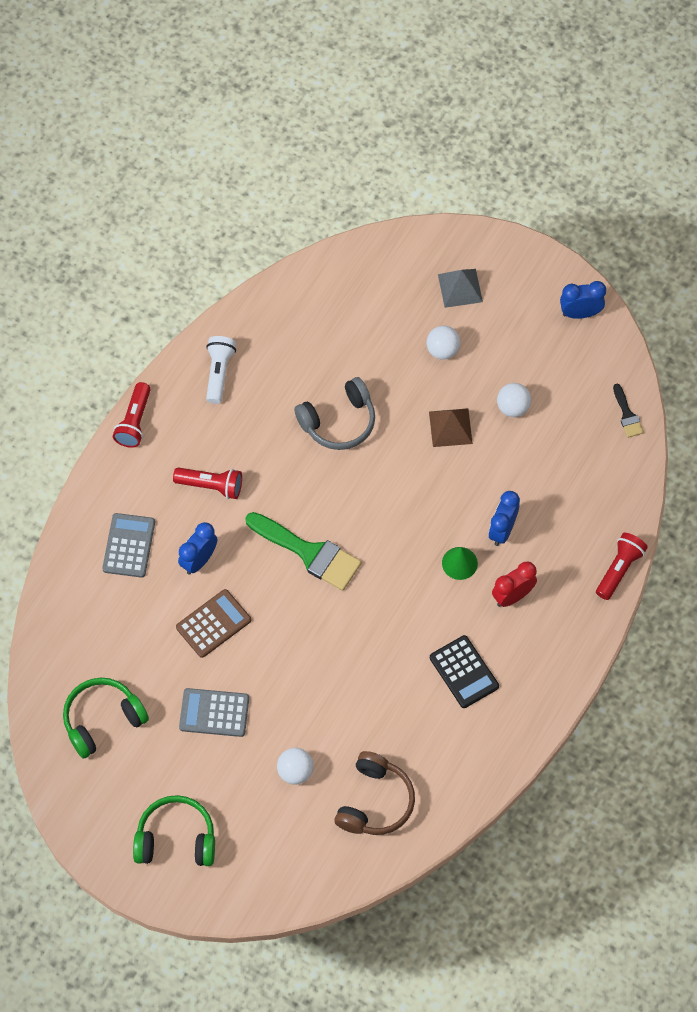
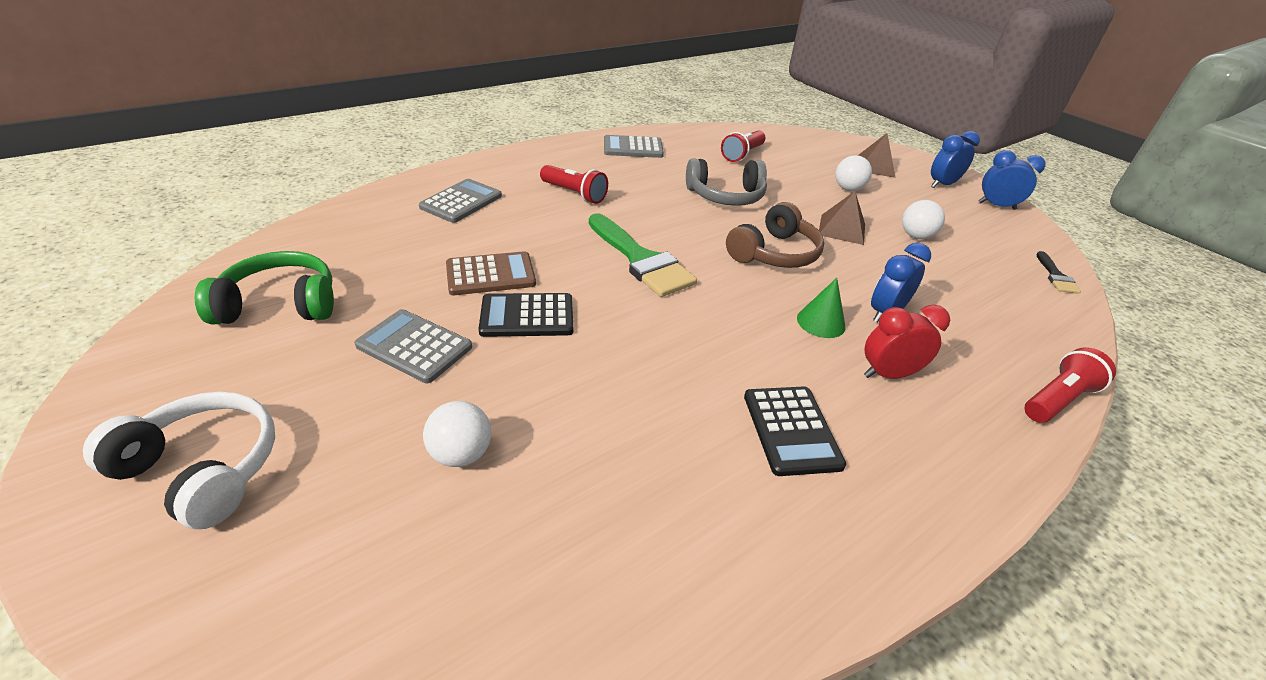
camera: 20 degrees right, 25 degrees down
(134, 421) = (539, 148): red flashlight -> red flashlight (742, 154)
(176, 839) = (203, 469): green headphones -> white headphones
(199, 560) = (519, 230): blue clock -> blue clock (942, 185)
(219, 373) = (633, 148): white flashlight -> grey calculator
(264, 653) = (527, 316): none -> black calculator
(375, 802) = (557, 555): brown headphones -> brown headphones (774, 253)
(460, 288) = (875, 166): grey pyramid -> brown pyramid

